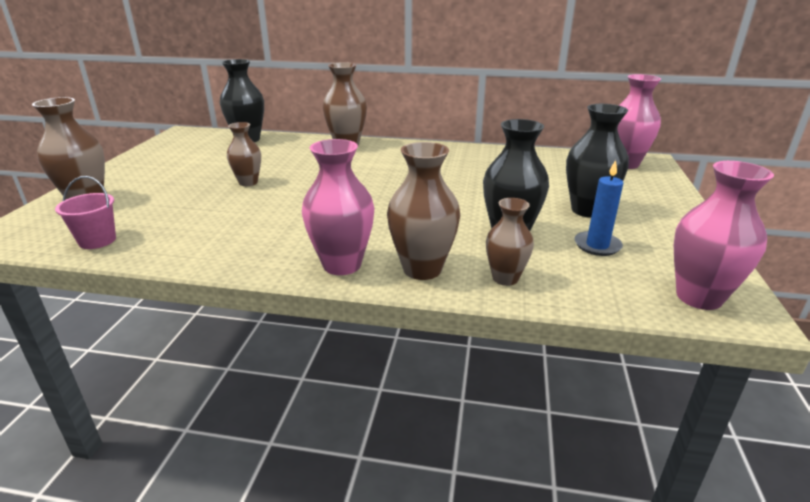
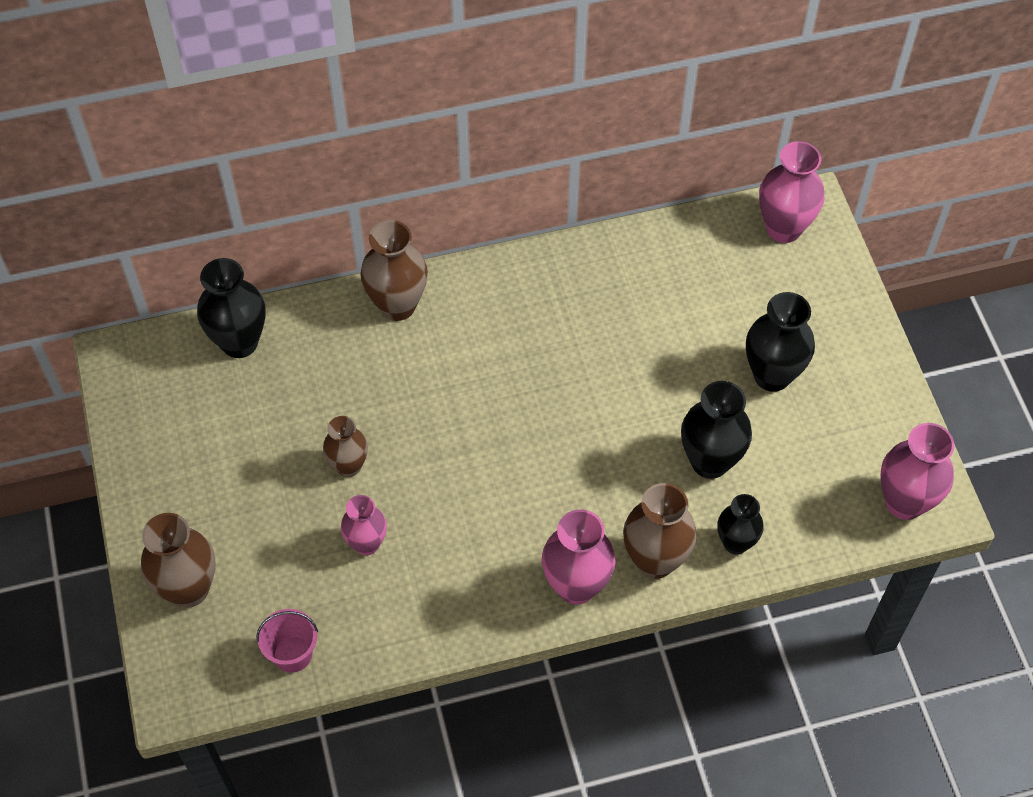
camera: 25 degrees left, 30 degrees up
(216, 210) = (366, 544): none -> pink vase
(505, 278) = (735, 543): brown vase -> black vase
(597, 245) = (800, 448): blue candle -> none

